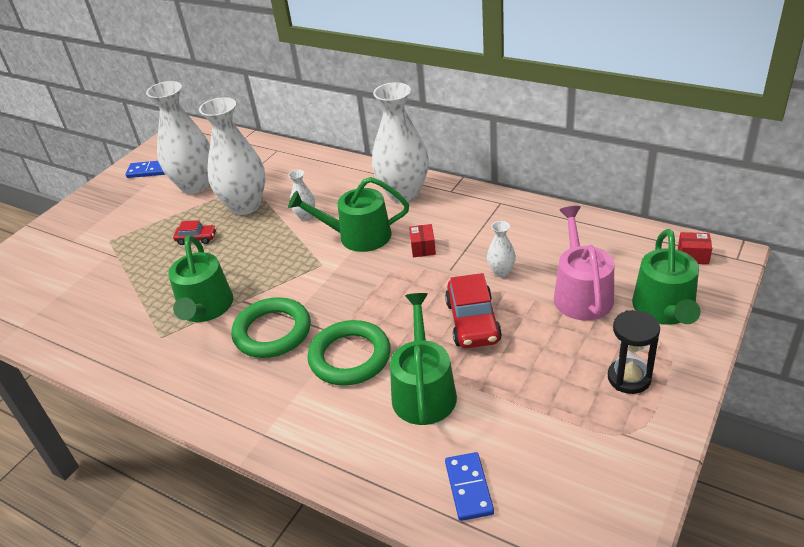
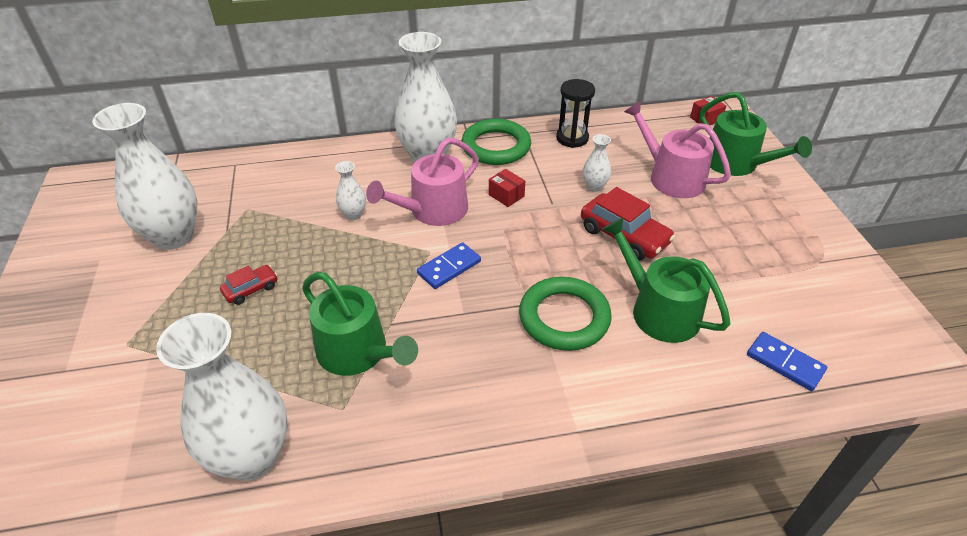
camera: 45 degrees left, 5 degrees up
(149, 171) = (82, 245): blue domino -> blue domino (449, 268)
(245, 206) = (269, 232): white vase -> white vase (252, 457)
(272, 332) = (462, 336): green ring -> green ring (496, 146)
(358, 236) = (433, 210): green watering can -> pink watering can
(629, 378) = (775, 221): black hourglass -> black hourglass (572, 138)

